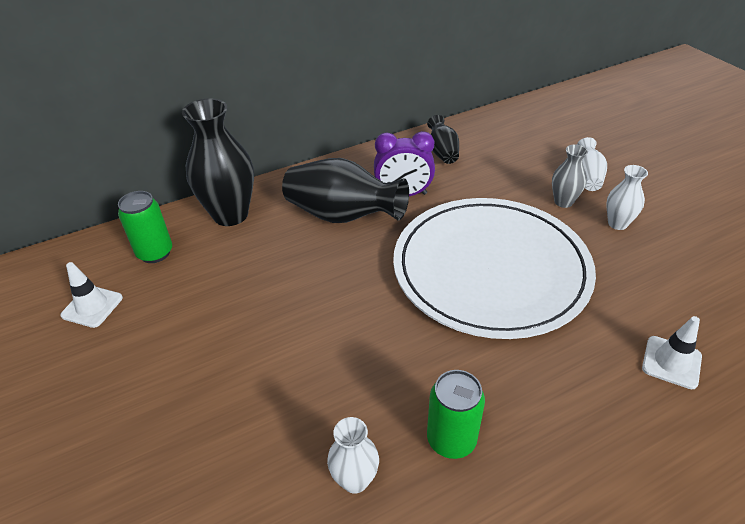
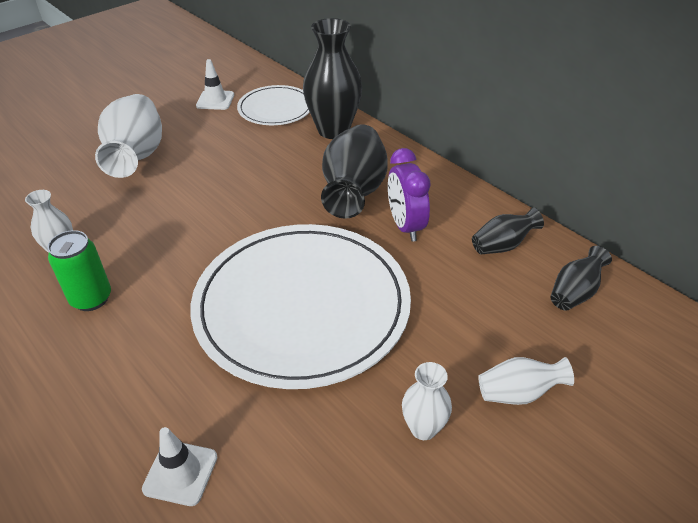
camera: 75 degrees right, 0 degrees up
(155, 253) = (275, 108): green can -> white plate
(177, 396) = (137, 156): none -> white vase
(498, 135) = (574, 293): none -> black vase
(563, 202) = (449, 367): grey vase -> none

